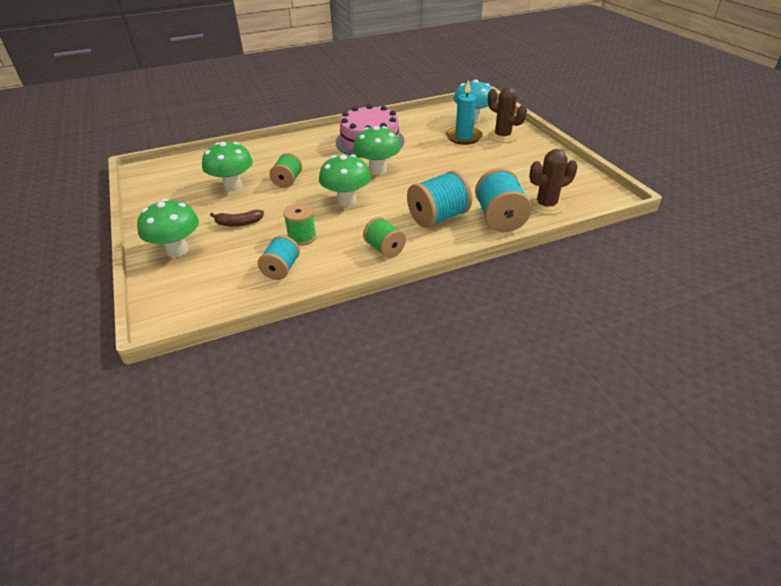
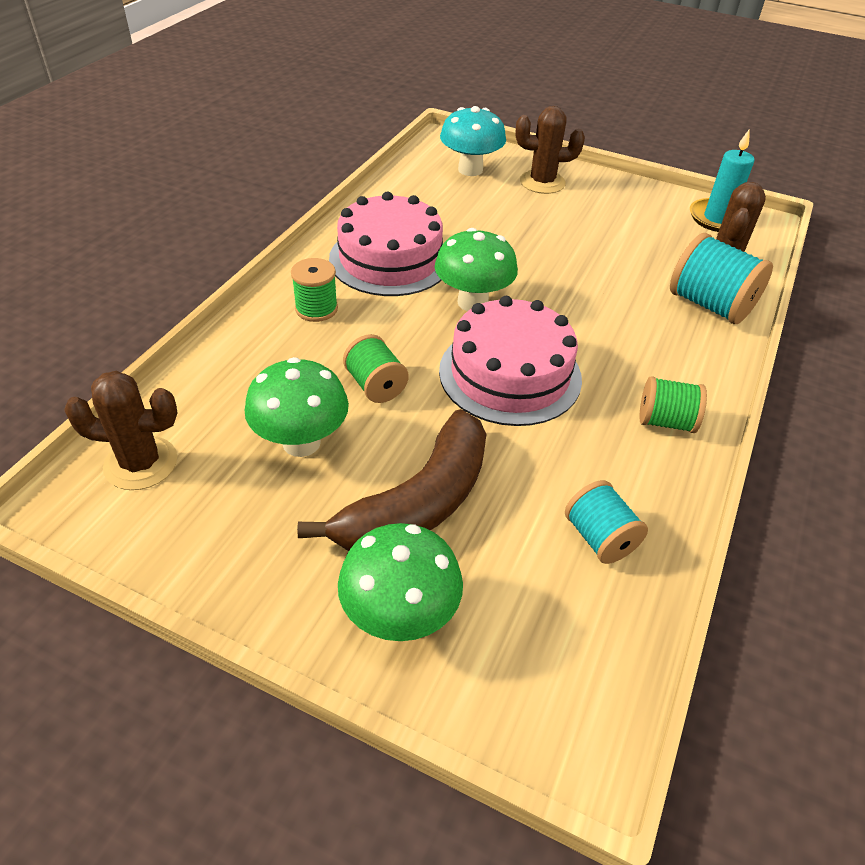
camera: 45 degrees left, 5 degrees up
(178, 169) = (141, 463): none -> brown cactus
(239, 223) = (419, 502): brown banana -> brown banana, size x2.16
(302, 237) = (545, 468): green spool -> green spool (316, 309)
(346, 201) = (510, 374): green mushroom -> pink cake
(438, 217) = (650, 339): turquoise spool -> none
(463, 137) = (501, 202): turquoise candle -> turquoise candle (717, 218)

